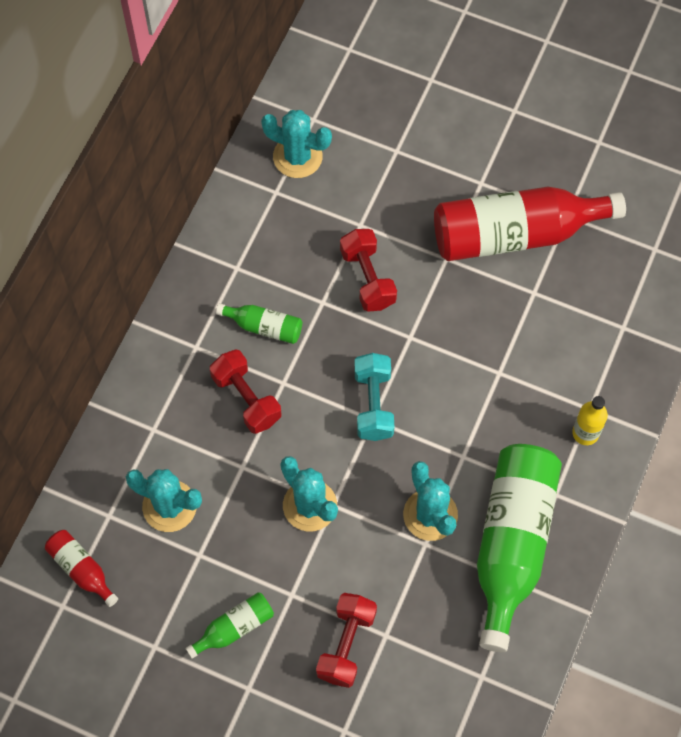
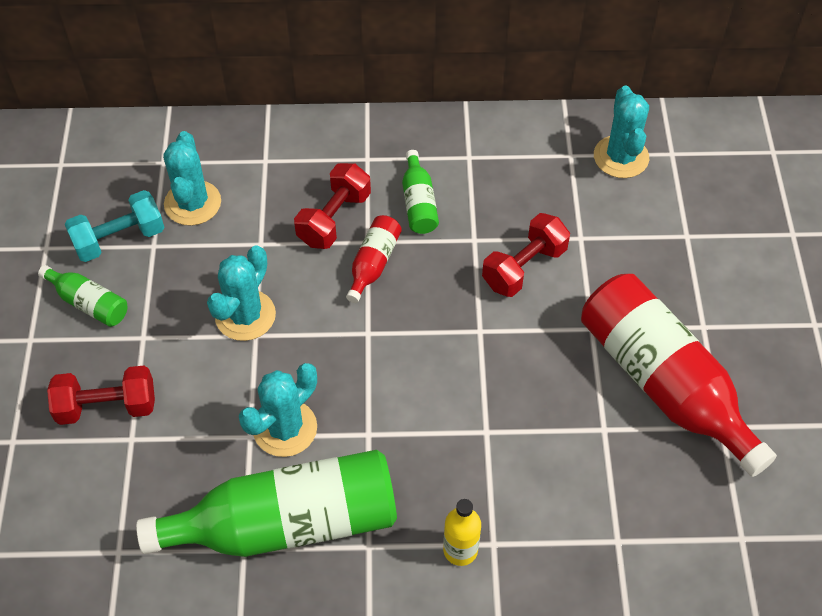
camera: 65 degrees right, 10 degrees down
(81, 569) = (101, 163): red bottle -> red bottle (373, 264)
(373, 404) = (385, 327): turquoise dumbbell -> turquoise dumbbell (119, 239)

